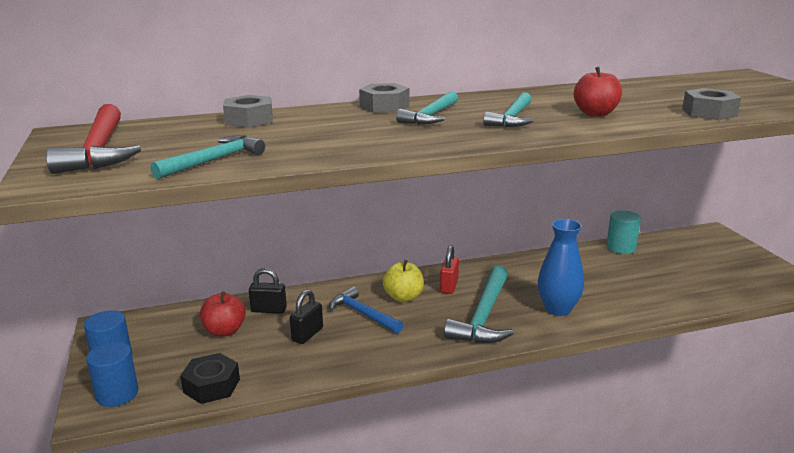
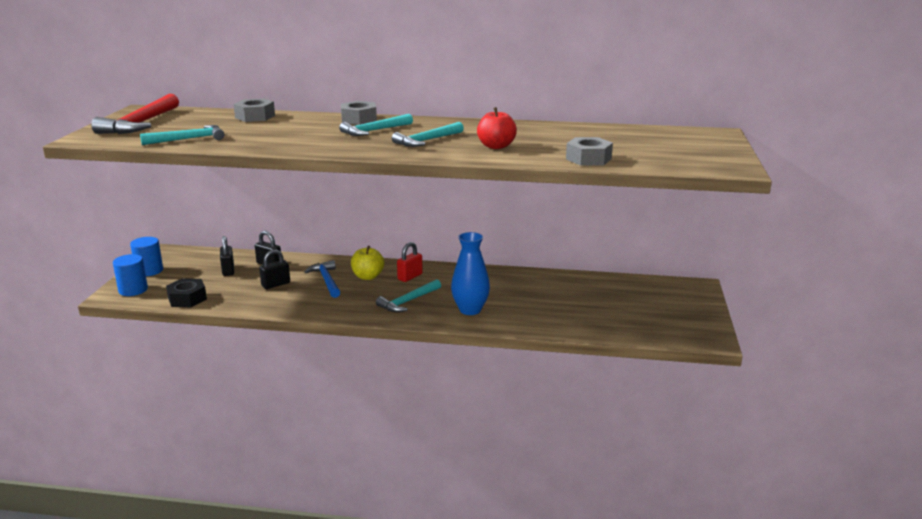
camera: 25 degrees right, 0 degrees up
(224, 331) = (228, 270): red apple -> black padlock
(483, 316) = (408, 301): turquoise hammer -> turquoise hammer, size x0.66
(621, 248) = (590, 280): turquoise cylinder -> none

